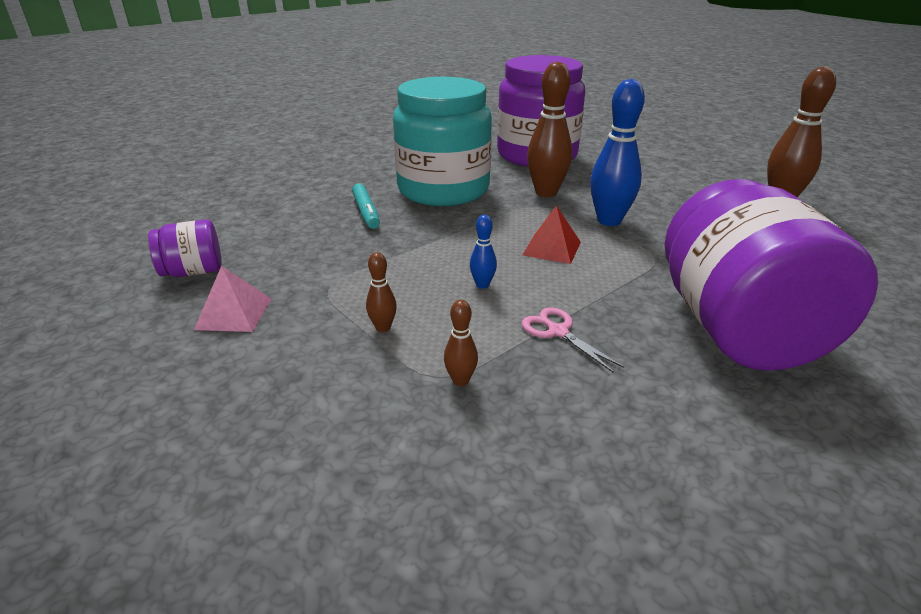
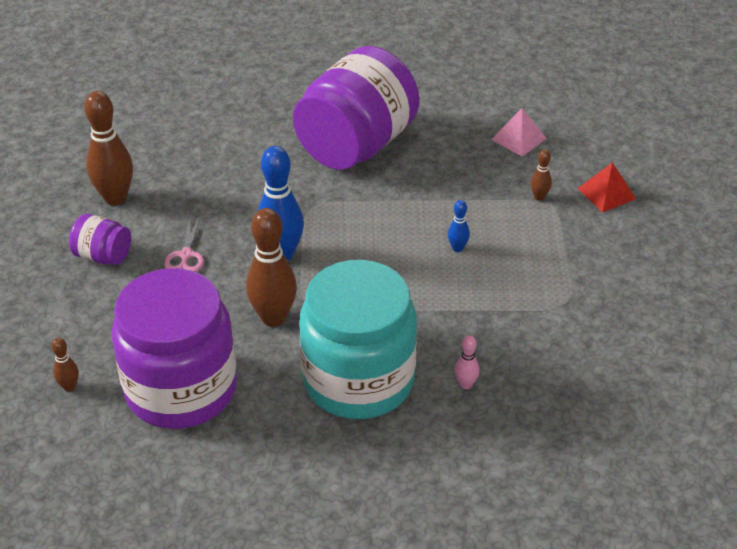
camera: 140 degrees left, 10 degrees up
(193, 271) = (661, 380): purple jar -> purple jar (103, 256)
(234, 313) = (644, 313): pink pyramid -> pink pyramid (518, 139)
(366, 212) = (465, 384): turquoise marker -> pink bowling pin
(383, 327) = (553, 250): brown bowling pin -> brown bowling pin (69, 387)
(552, 248) = (367, 252): red pyramid -> red pyramid (606, 193)
(558, 332) = (454, 194): pink scissors -> pink scissors (186, 255)

